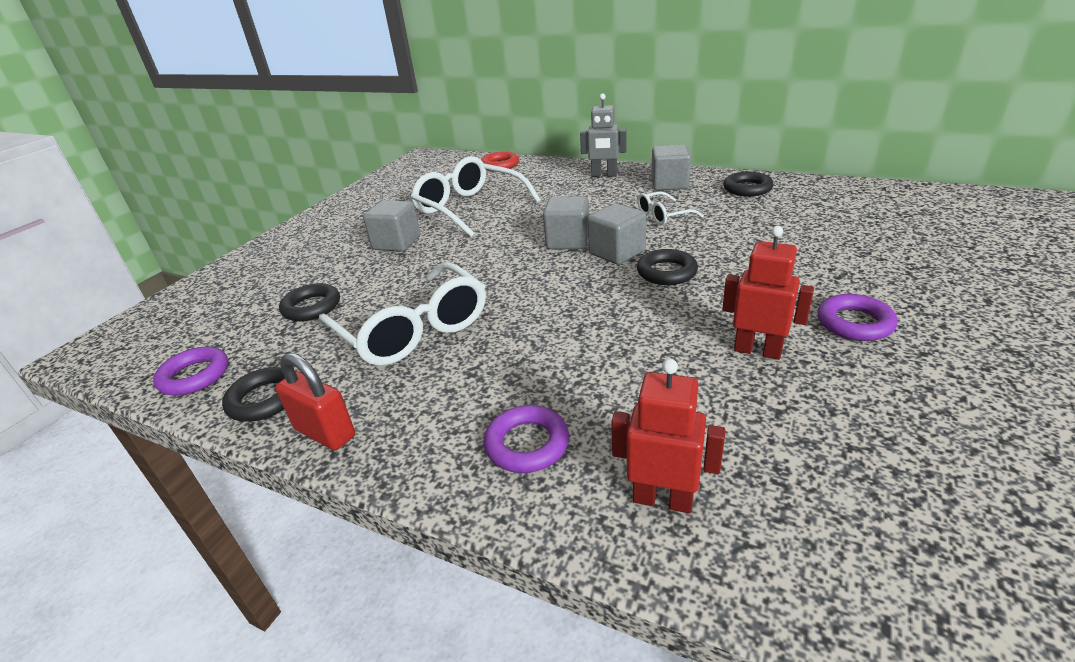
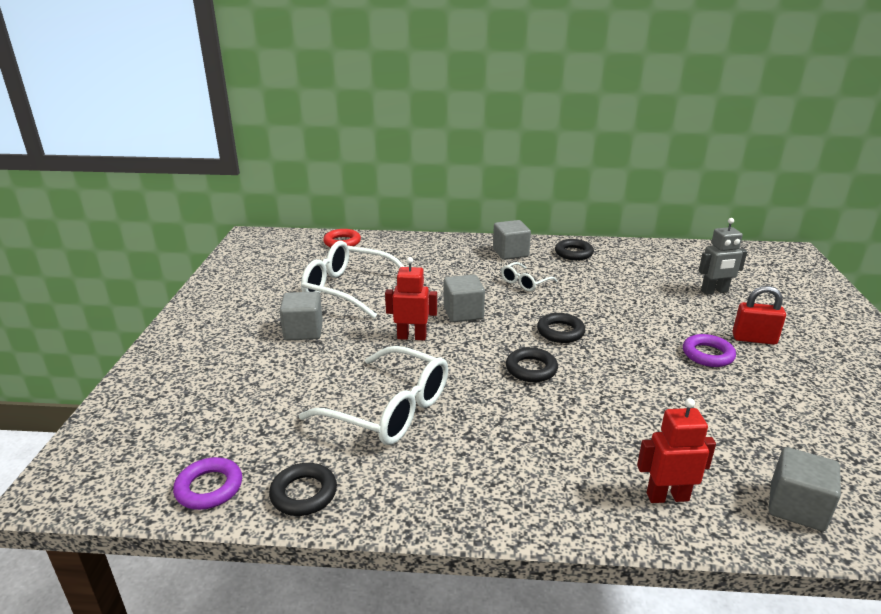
camera: 25 degrees left, 5 degrees down
(311, 307) = (271, 404): black ring -> black ring (531, 369)
(325, 433) = (386, 508): red padlock -> red padlock (754, 339)
(527, 444) = (553, 481): purple ring -> none
(604, 175) = (449, 247): grey robot -> grey robot (714, 291)
(617, 252) = (511, 319): grey cube -> grey cube (796, 507)
(757, 350) = (661, 384): red robot -> red robot (411, 337)

